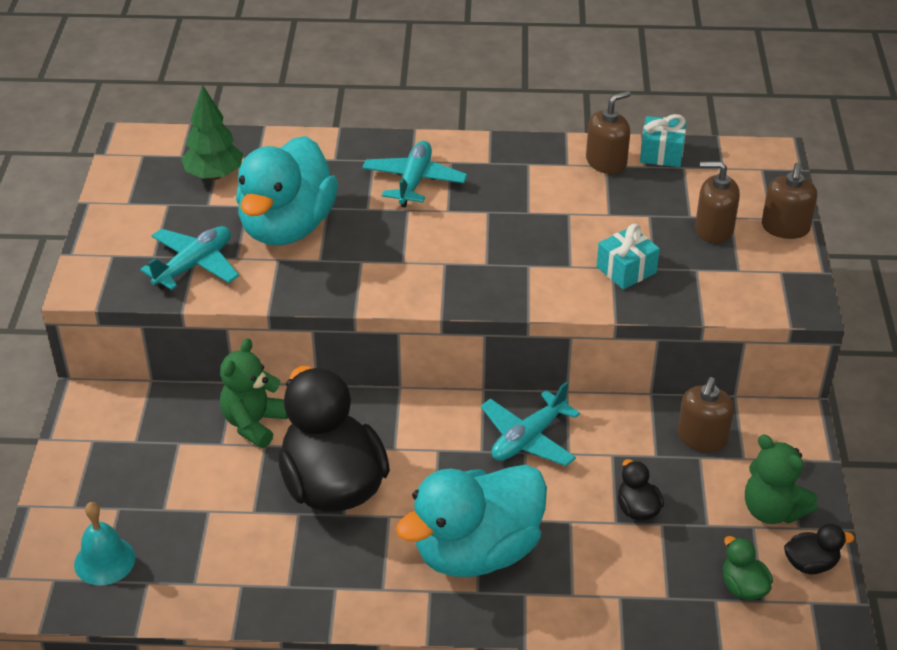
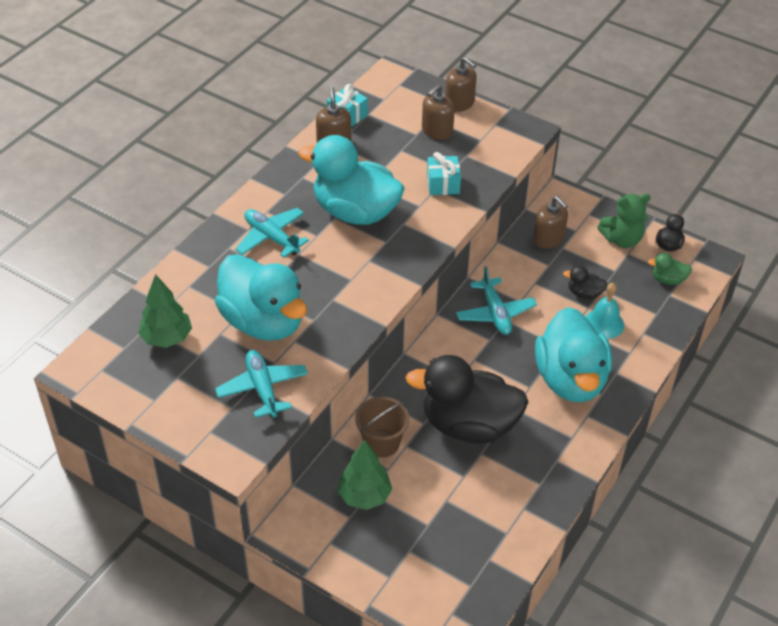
camera: 60 degrees left, 5 degrees up
(104, 561) = (454, 577): turquoise bell -> turquoise bell (604, 323)
(171, 441) = (364, 496): none -> green tree
(254, 423) = (382, 443): green teddy bear -> brown bucket
(511, 222) = (355, 212): none -> turquoise duck

